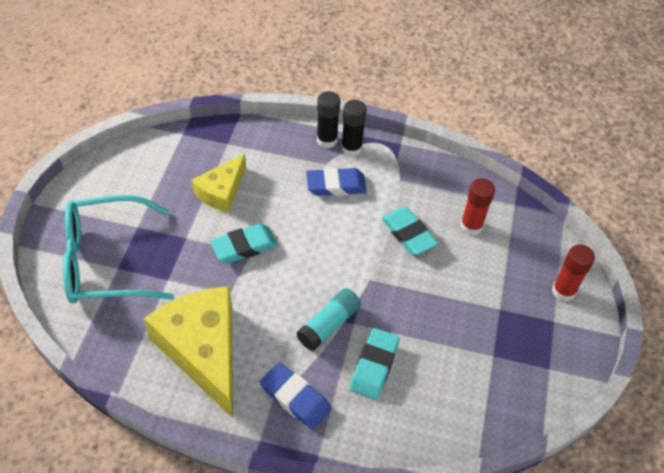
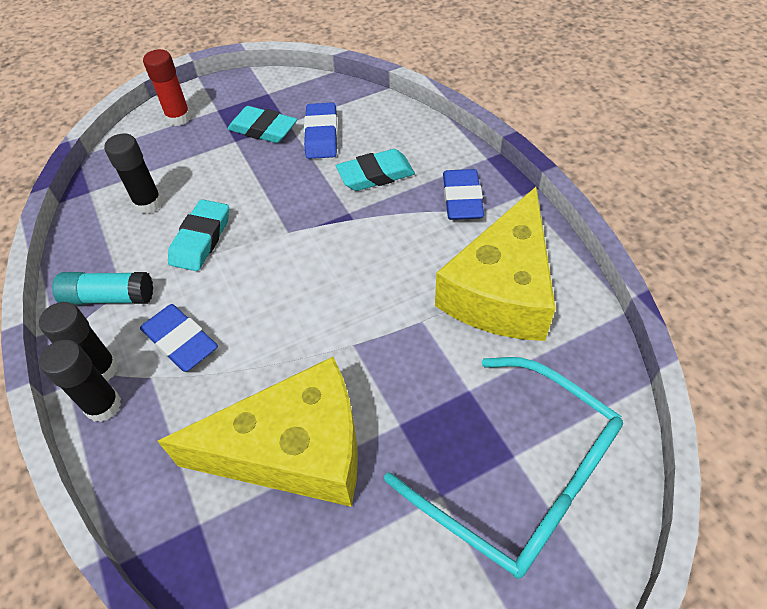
camera: 125 degrees left, 0 degrees up
(221, 191) = (294, 450): yellow cheese -> yellow cheese, size x1.75
(244, 246) = (352, 356): turquoise eraser -> turquoise eraser (263, 129)
(329, 325) = (369, 225): turquoise glue stick -> turquoise glue stick (109, 297)
(454, 366) = (321, 135): none -> blue eraser
(471, 226) = (148, 203): red glue stick -> black glue stick

